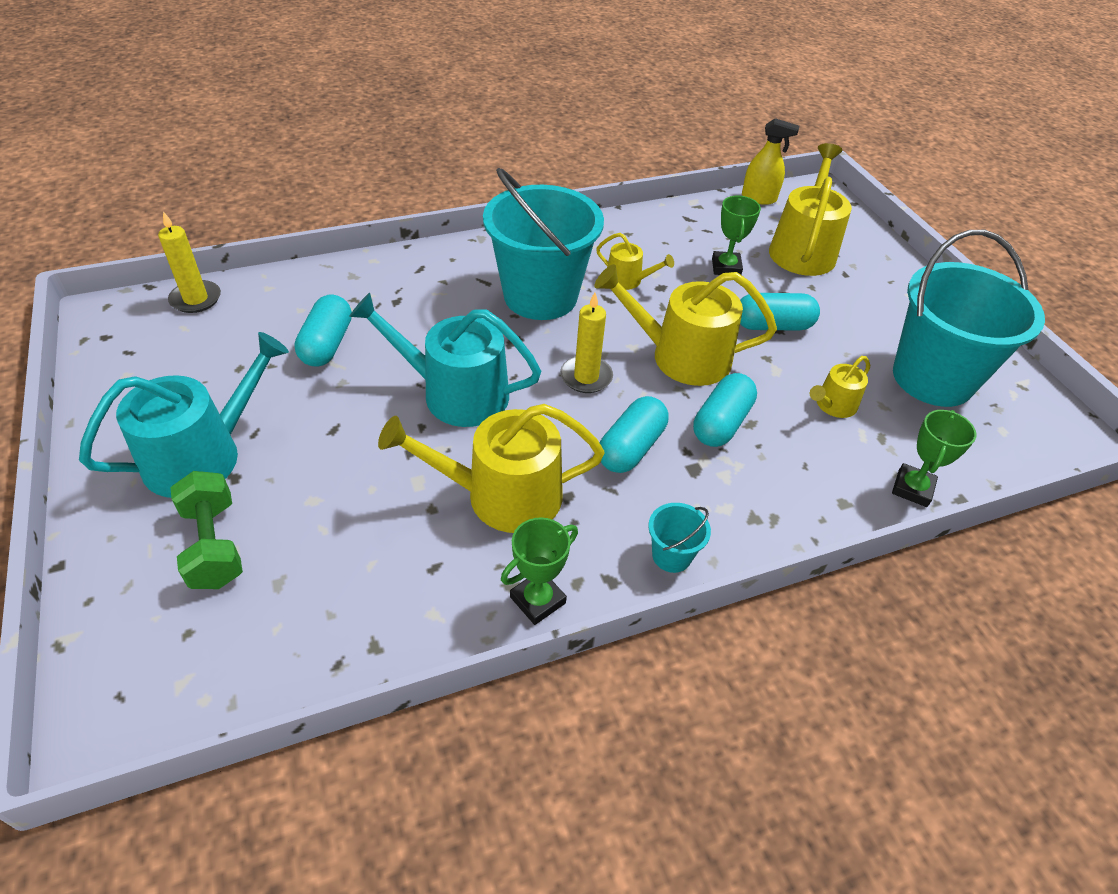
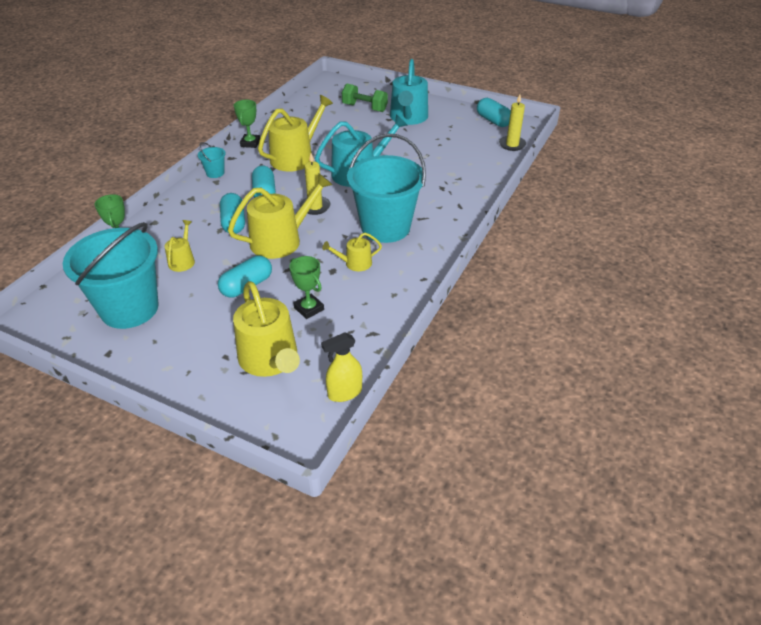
camera: 140 degrees right, 5 degrees down
(327, 344) = (435, 160): turquoise capsule -> turquoise capsule (493, 121)

